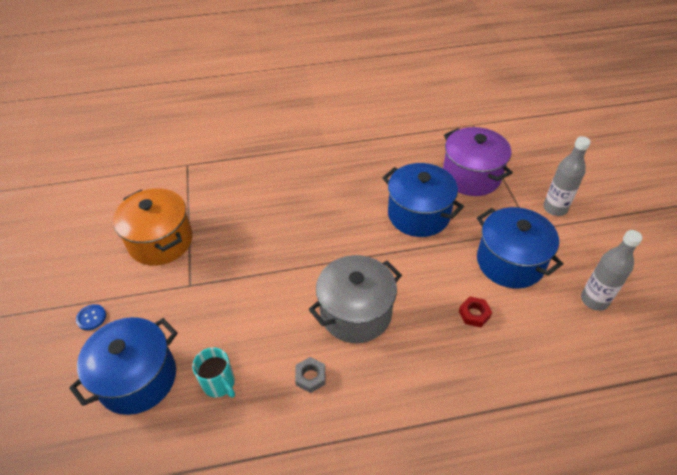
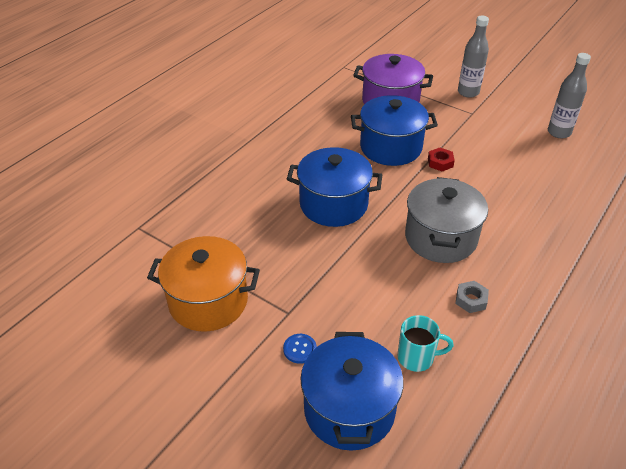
camera: 45 degrees left, 5 degrees down
(91, 318) = (235, 404): blue button -> blue button (300, 349)
(474, 314) = (510, 185): red nut -> red nut (440, 162)
(510, 262) = (487, 141): blue pot -> blue pot (333, 204)

